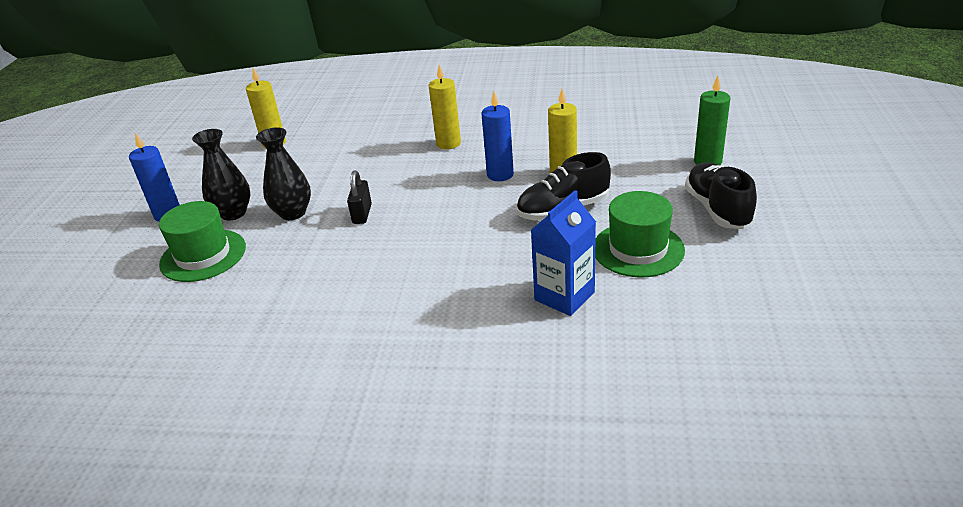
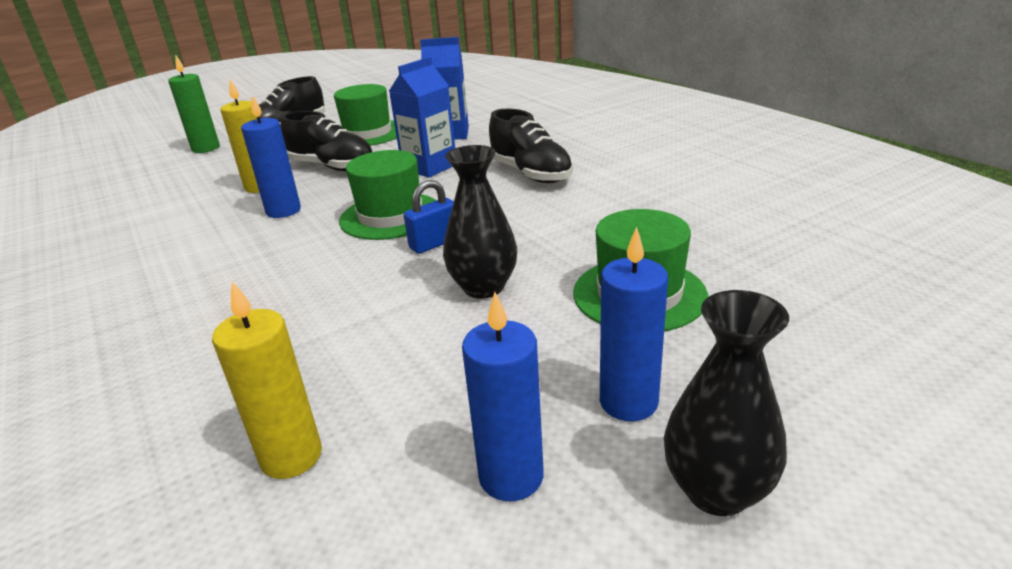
camera: 130 degrees left, 5 degrees down
(191, 178) = (511, 476): none -> blue candle
(233, 213) = (541, 335): black vase -> black vase (716, 490)
(362, 214) = (435, 243): black padlock -> blue padlock
(396, 296) = (530, 174): none -> black shoe
(426, 210) = (390, 216): none -> green hat
(448, 143) = (214, 269): yellow candle -> none
(491, 253) = (429, 167): none -> blue carton

